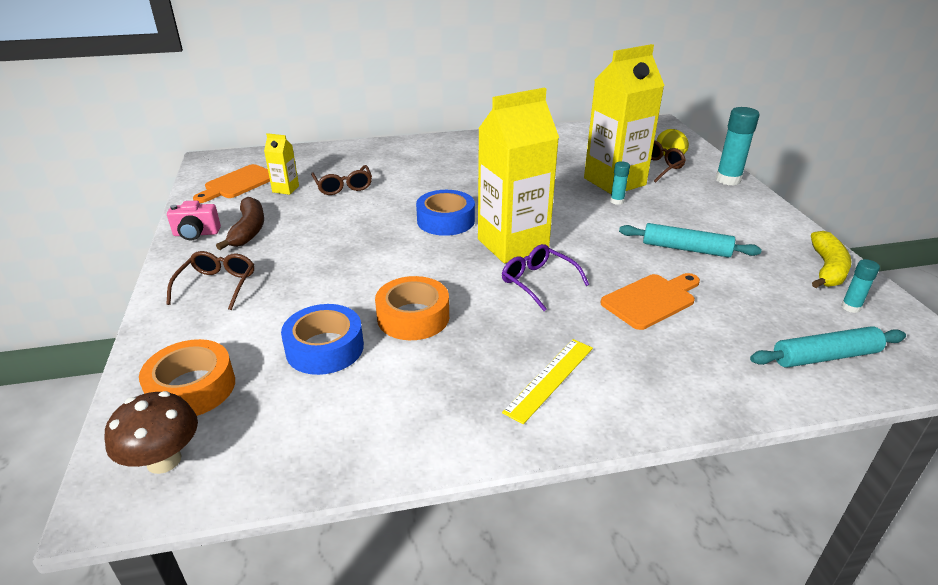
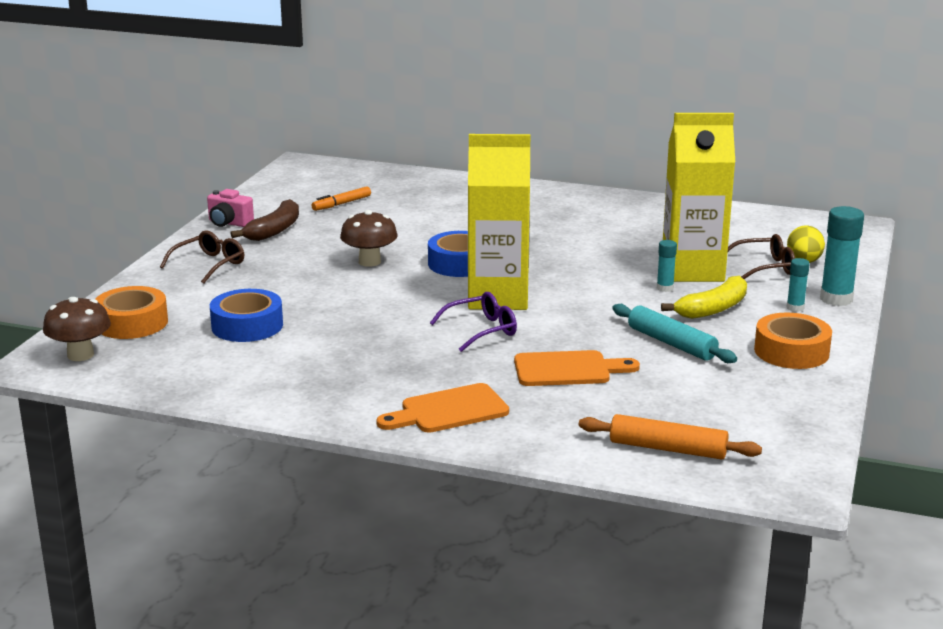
camera: 30 degrees right, 10 degrees down
(238, 183) = (304, 190): orange cutting board -> orange cutting board (448, 410)
(285, 189) = (342, 204): yellow carton -> orange marker
(343, 186) = (398, 213): brown glasses -> none
(369, 239) = (369, 262): none -> brown mushroom
(413, 317) = (339, 325): orange tape -> orange tape (791, 351)
(538, 282) = (481, 330): purple glasses -> purple glasses turned 75 degrees clockwise
(550, 379) = (396, 392): yellow ruler -> none
(825, 356) = (668, 449): turquoise rolling pin -> orange rolling pin
(827, 269) = (800, 396): yellow banana -> yellow banana (713, 309)
(850, 307) = (765, 428): turquoise glue stick -> turquoise glue stick (795, 308)

